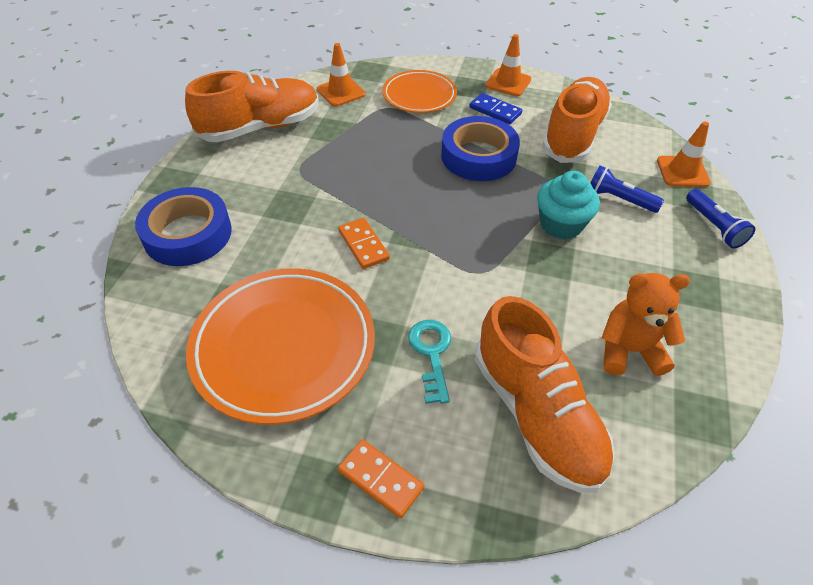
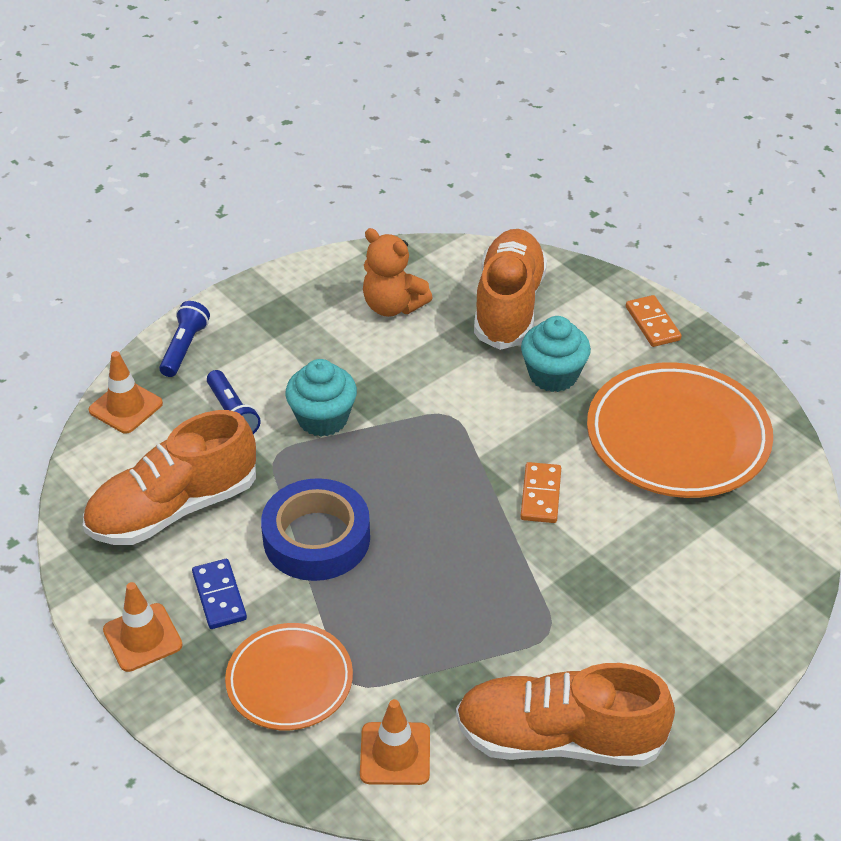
camera: 145 degrees left, 5 degrees down
(188, 234) = (727, 603): blue tape -> none
(431, 354) = (553, 375): turquoise key -> turquoise cupcake

